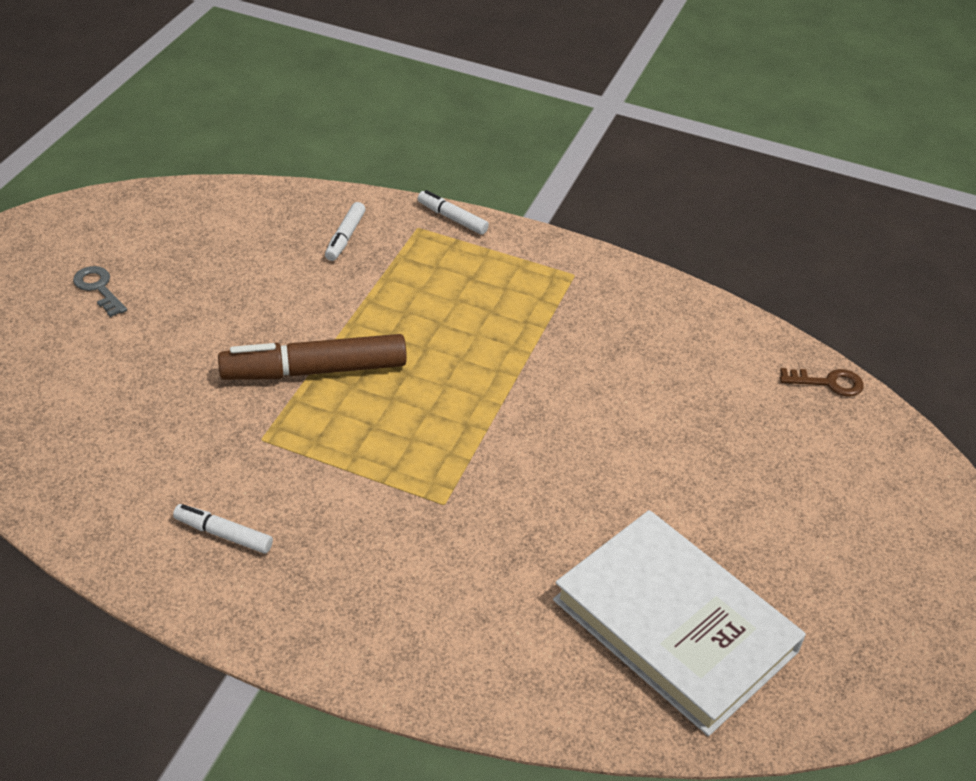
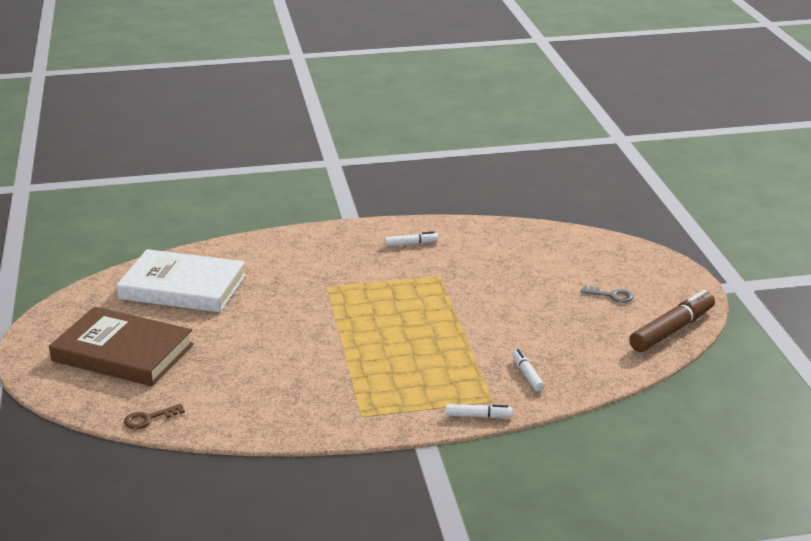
camera: 150 degrees right, 15 degrees down
(314, 370) = (452, 307): brown marker -> brown marker (672, 330)
(828, 515) = (123, 352): none -> brown book

